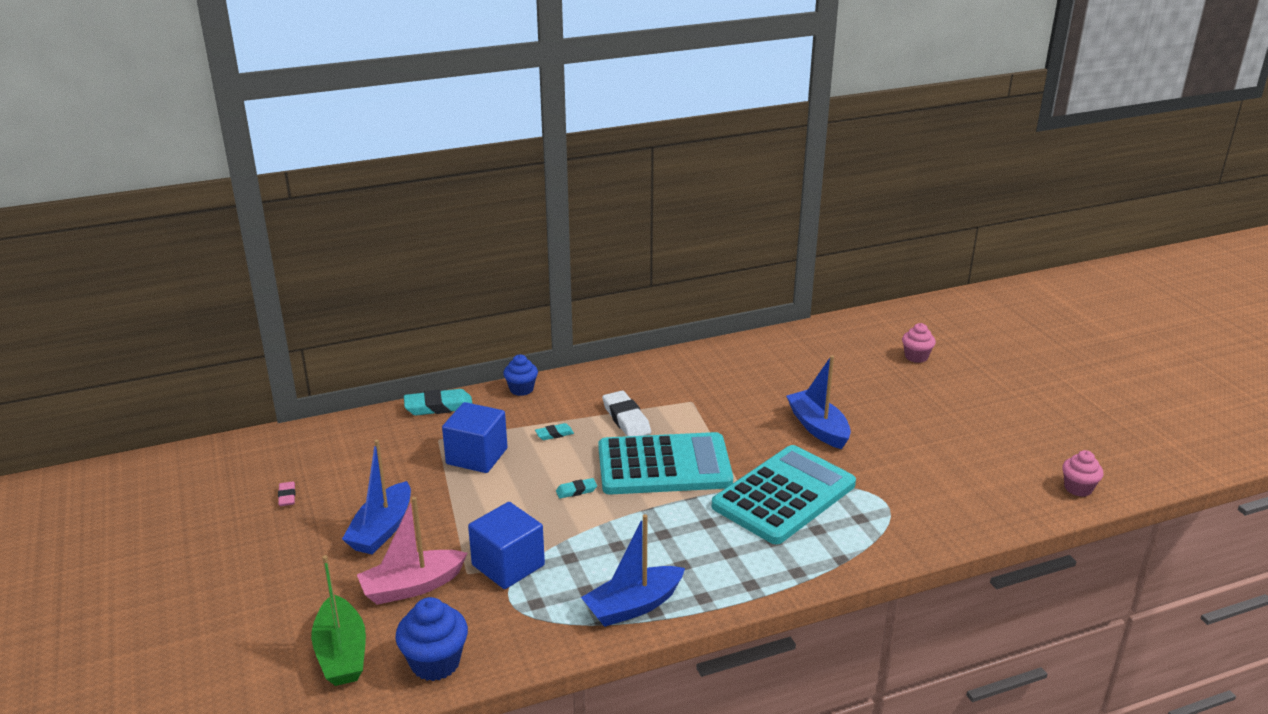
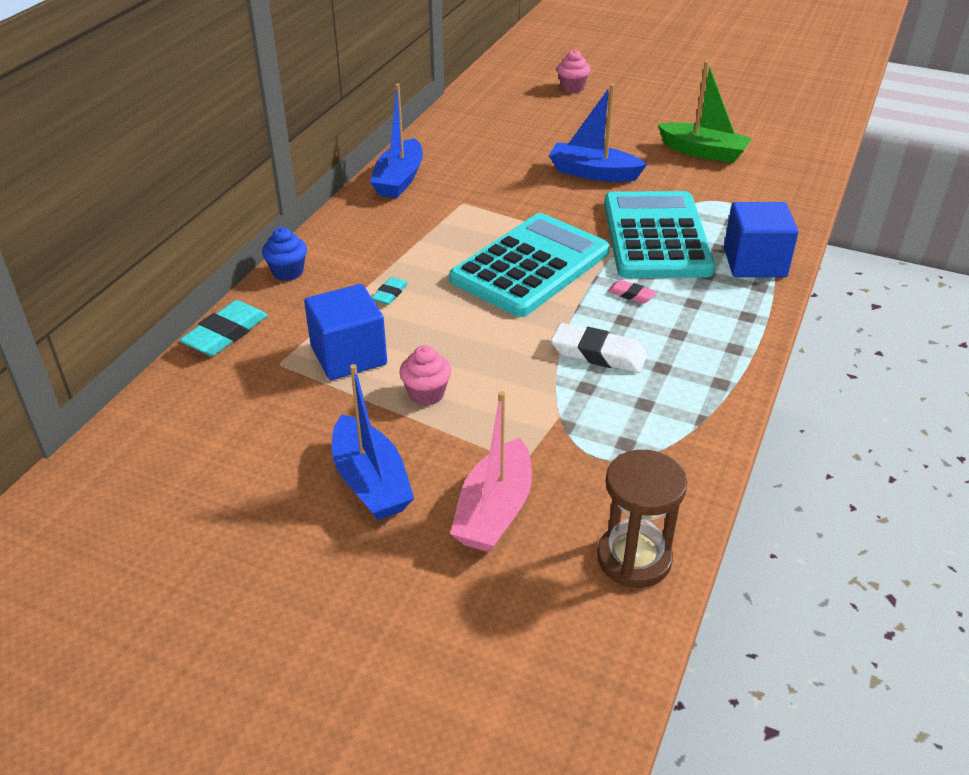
camera: 45 degrees left, 10 degrees up
(287, 496) = (201, 522): pink eraser -> pink eraser (631, 294)
(341, 653) = (537, 622): green boat -> green boat (703, 152)
(435, 663) = (634, 559): blue cupcake -> brown hourglass
(508, 565) = (546, 429): blue cube -> blue cube (754, 262)
(576, 491) = (494, 329): turquoise eraser -> none
(626, 419) = (432, 246): white eraser -> white eraser (598, 354)
(633, 606) = (699, 390): blue boat -> blue boat (399, 180)
(1078, 488) = (814, 128): pink cupcake -> pink cupcake (426, 394)

